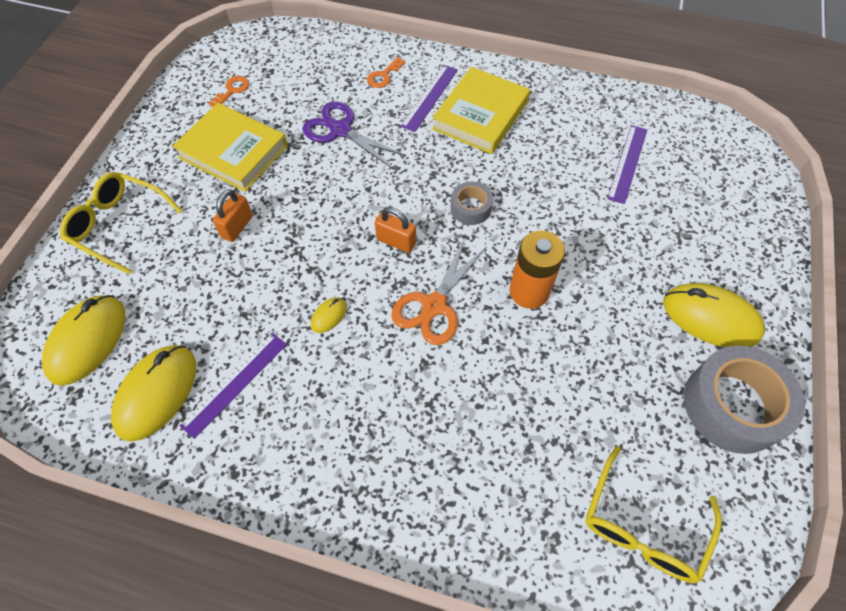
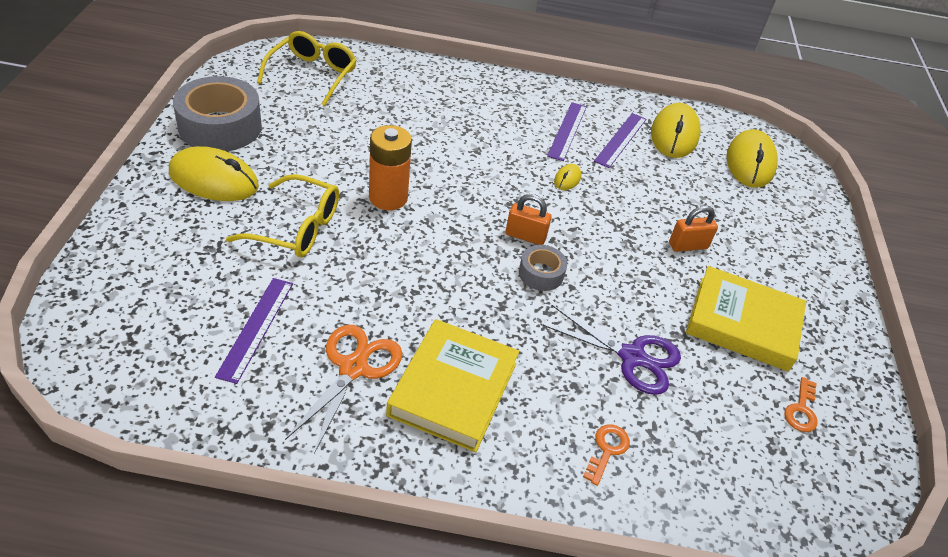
camera: 165 degrees right, 15 degrees down
(119, 225) = (799, 244): yellow glasses -> yellow glasses (296, 228)
(237, 227) = (688, 246): orange padlock -> orange padlock turned 60 degrees clockwise
(430, 97) = (529, 415): purple ruler -> purple ruler (567, 131)
(434, 305) = (477, 186): orange scissors -> orange scissors (353, 368)
(471, 208) = (453, 269): grey tape -> grey tape (541, 273)

